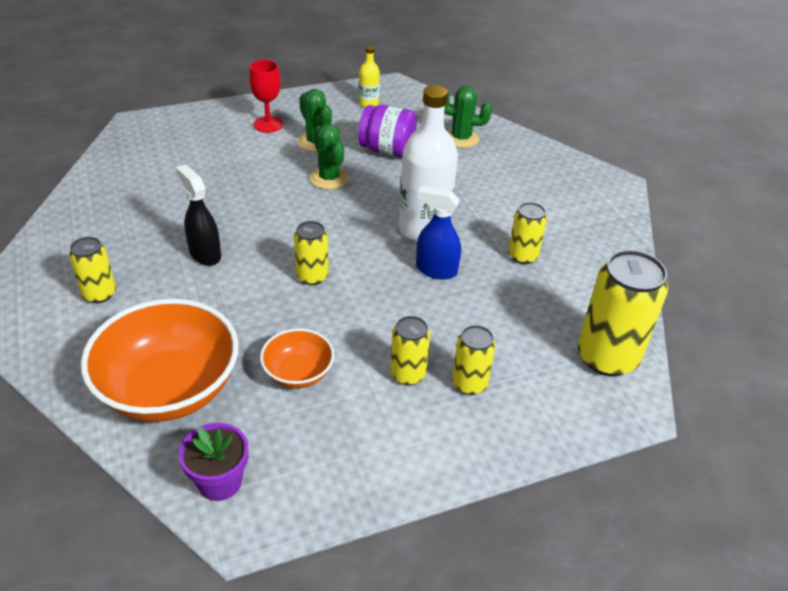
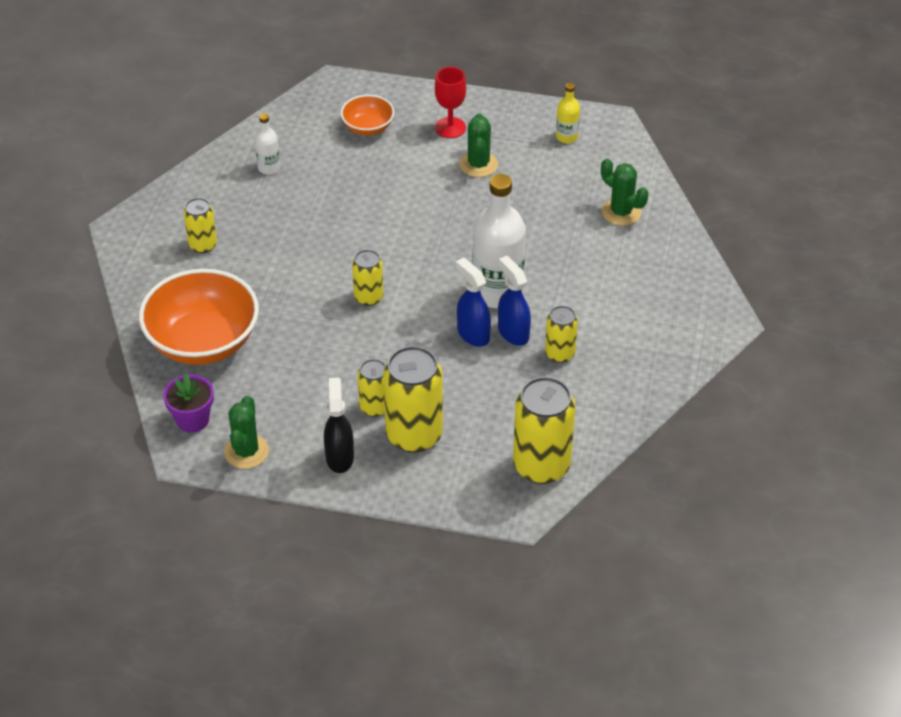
camera: 35 degrees right, 5 degrees up
(122, 204) = (269, 168): none -> white bottle
(205, 254) = (301, 242): black spray bottle -> black spray bottle (339, 457)
(298, 373) = (297, 370): orange bowl -> orange bowl (368, 127)
(329, 178) = (458, 208): green cactus -> green cactus (246, 451)
(387, 150) = (537, 199): purple jar -> none
(468, 255) = (513, 332): none -> blue spray bottle
(469, 383) = (414, 435): yellow can -> yellow can, size x1.81

